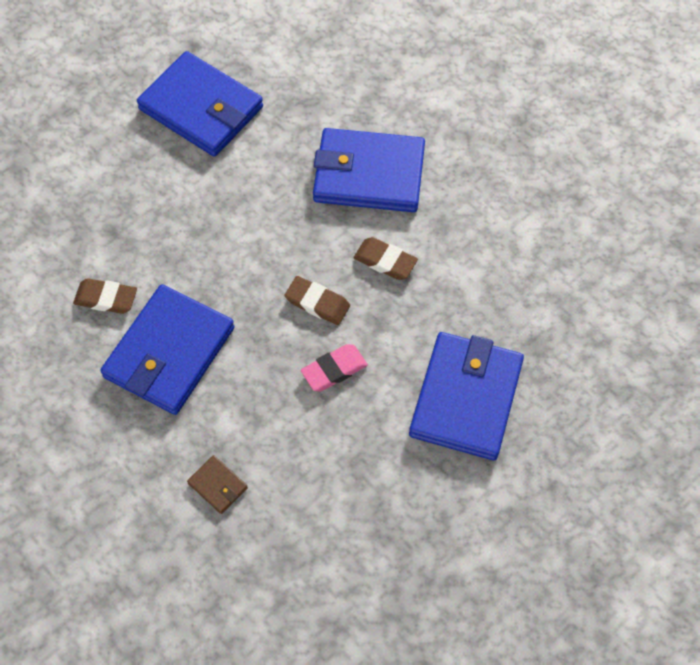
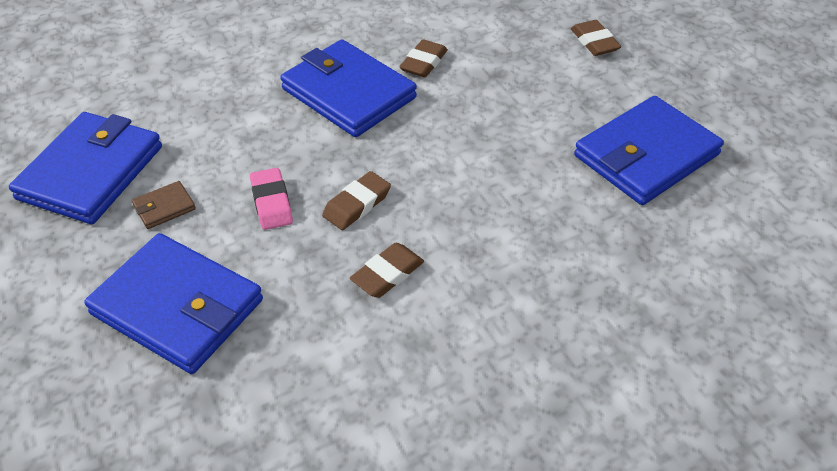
camera: 105 degrees right, 15 degrees down
(44, 160) = (594, 42): none -> brown eraser
(217, 485) = (200, 104): brown wallet -> brown wallet (164, 207)
(369, 174) = (518, 286): blue wallet -> blue wallet (91, 172)

